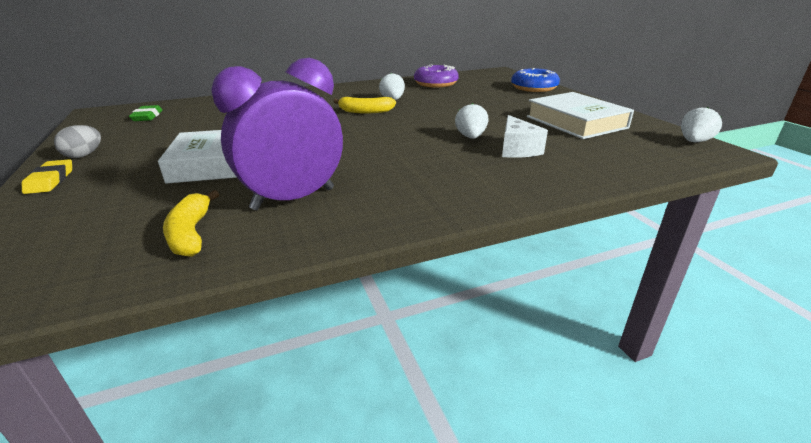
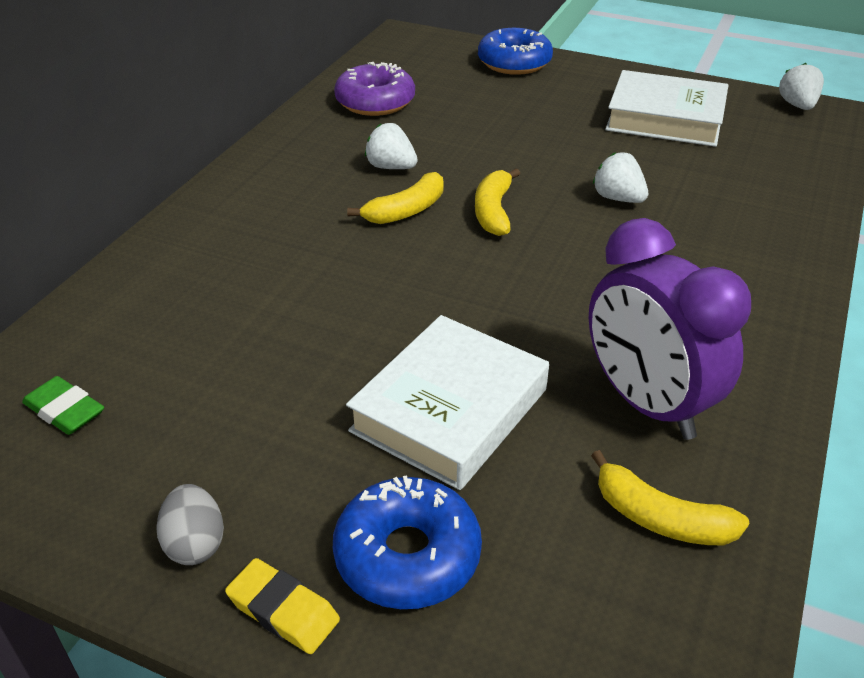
camera: 45 degrees left, 10 degrees up
(106, 189) = (407, 555): none -> blue donut
(293, 199) = (646, 403): purple clock -> purple clock turned 45 degrees counterclockwise
(399, 122) = (493, 211): none -> yellow banana
(517, 149) = (693, 196): white cheese -> none

